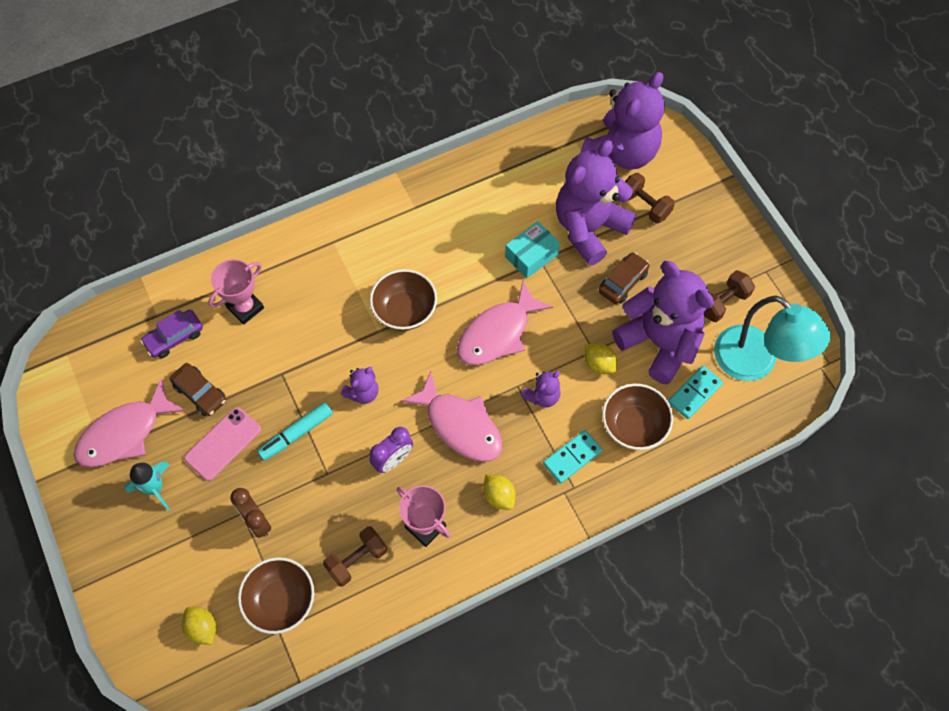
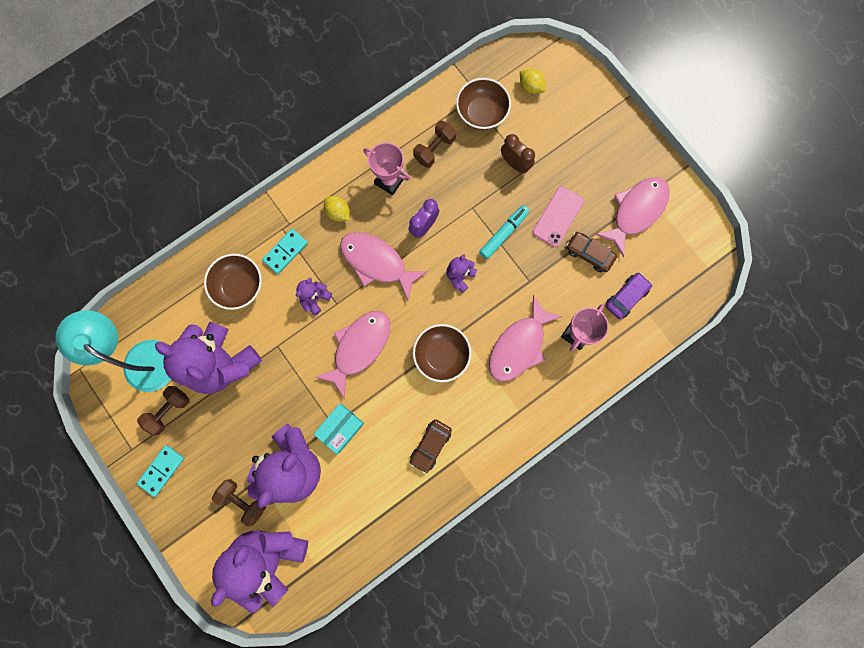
camera: 170 degrees right, 15 degrees up
(155, 488) = (598, 175): turquoise rocket -> none
(314, 306) = (519, 346): none -> pink fish
(599, 364) = (271, 334): yellow lemon -> none
(623, 282) = (257, 415): brown car -> brown car (430, 445)
(694, 393) = (191, 322): turquoise domino -> turquoise domino (161, 470)

